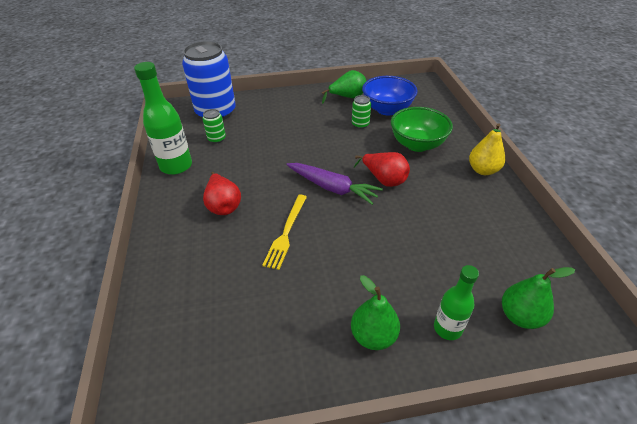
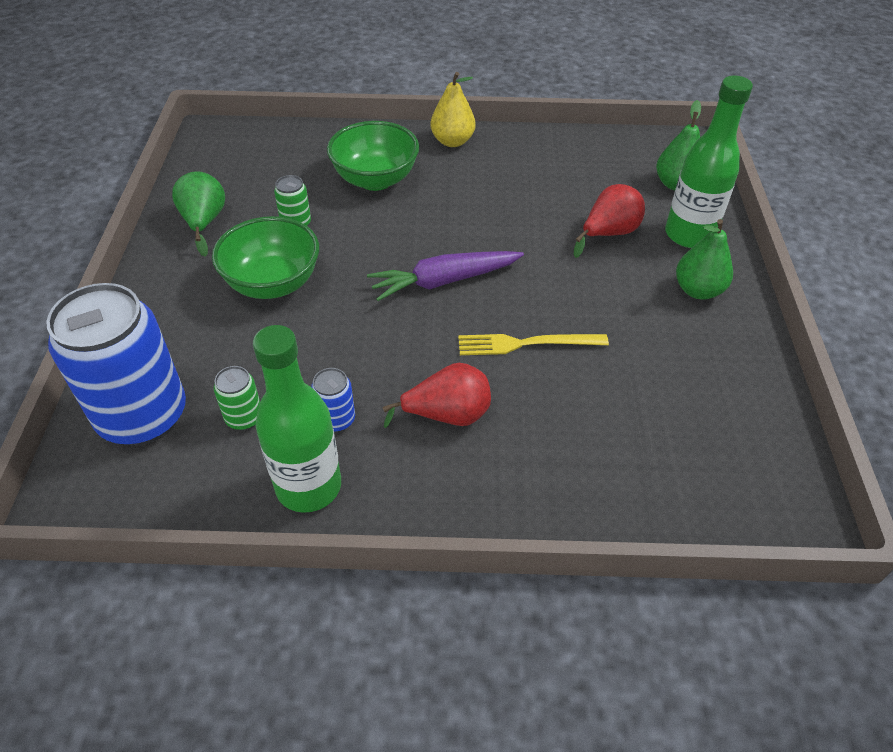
camera: 80 degrees left, 5 degrees up
(217, 166) = (336, 420): none -> blue can
(286, 233) = (526, 344): yellow fork -> yellow fork turned 150 degrees clockwise
(309, 127) = (273, 283): none -> green bowl
(332, 188) = (444, 281): purple carrot -> purple carrot turned 150 degrees counterclockwise
(384, 180) = (442, 228): red pear -> red pear (608, 233)
(387, 109) = (269, 187): blue bowl -> none
(447, 328) = (689, 235): green bottle -> green bottle, size x1.63

